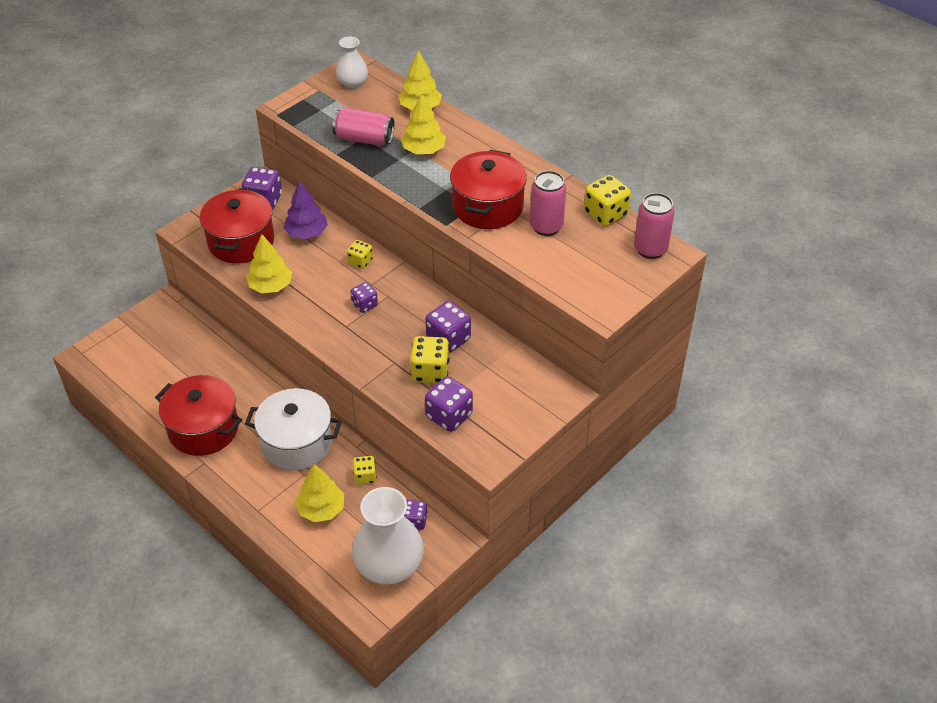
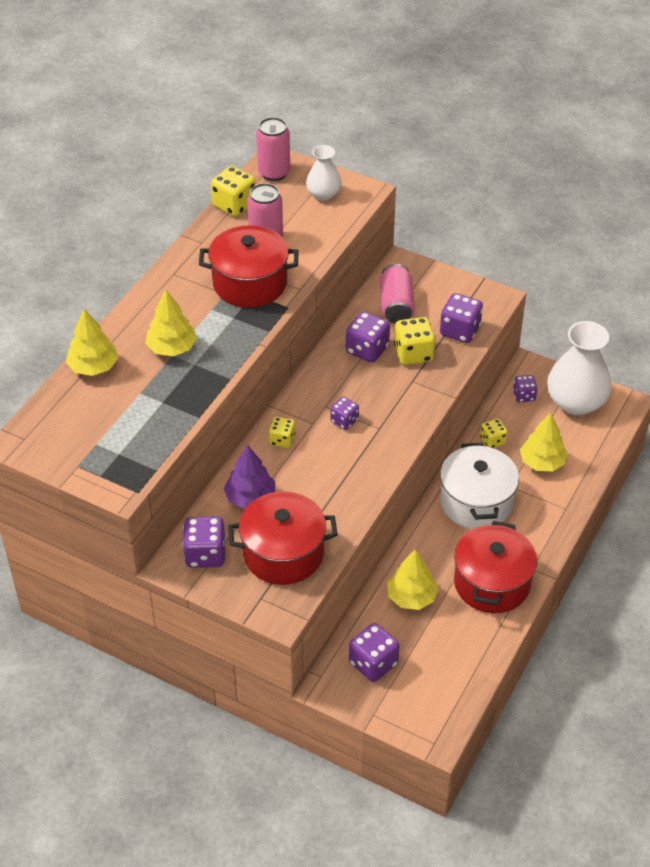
camera: 105 degrees left, 0 degrees up
(170, 333) = (373, 663): none -> purple dice
(270, 286) = (345, 505): yellow tree -> yellow tree (411, 597)
(352, 83) = (56, 438): white vase -> white vase (323, 194)
(364, 139) = (165, 401): pink can -> pink can (396, 305)

